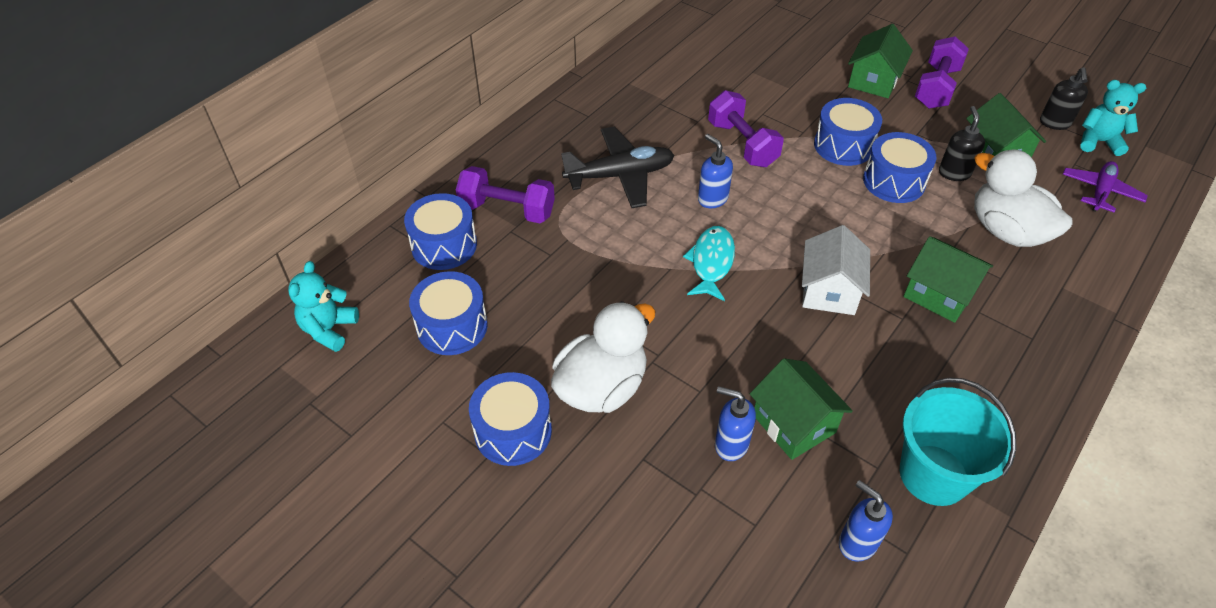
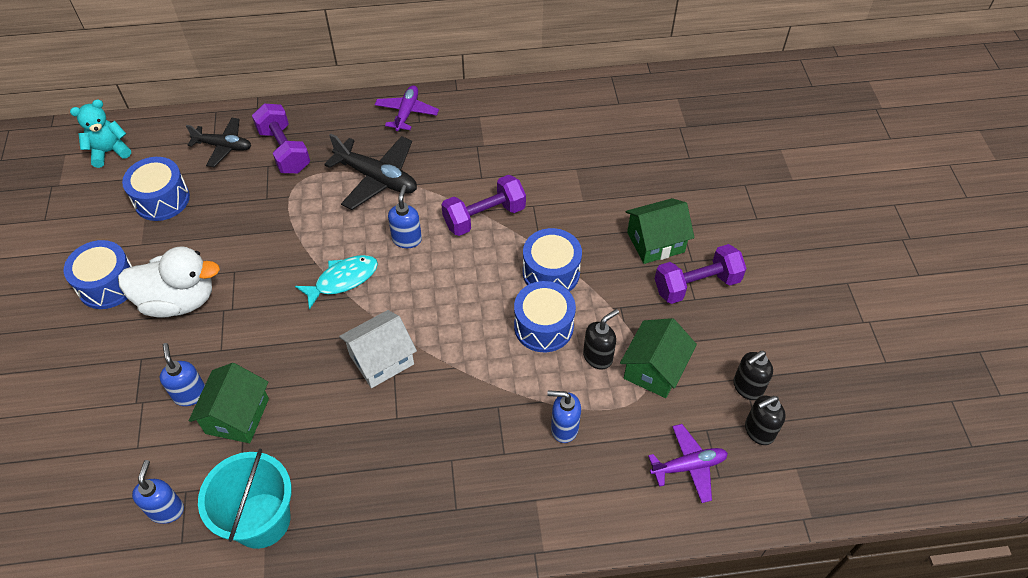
camera: 45 degrees right, 5 degrees up
(444, 245) = (223, 146): blue drum -> black plane
(568, 116) = (407, 113): none -> purple plane
(742, 144) = (484, 217): purple dumbbell -> purple dumbbell turned 45 degrees clockwise
(939, 294) = (445, 425): green house -> none
(1006, 231) = (564, 428): white duck -> blue soap dispenser
(1098, 142) = (758, 431): turquoise teddy bear -> black soap dispenser

